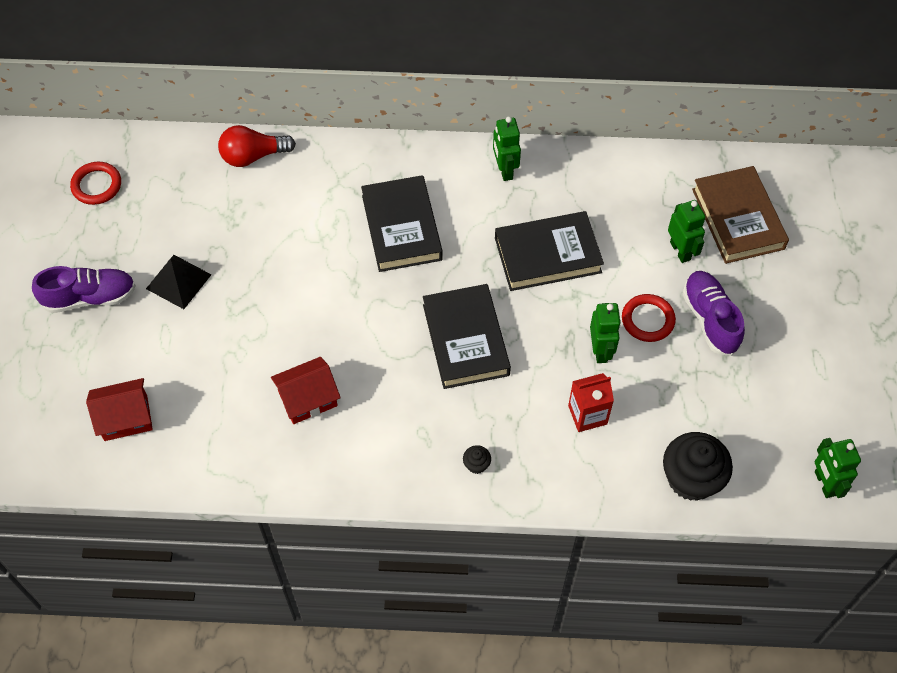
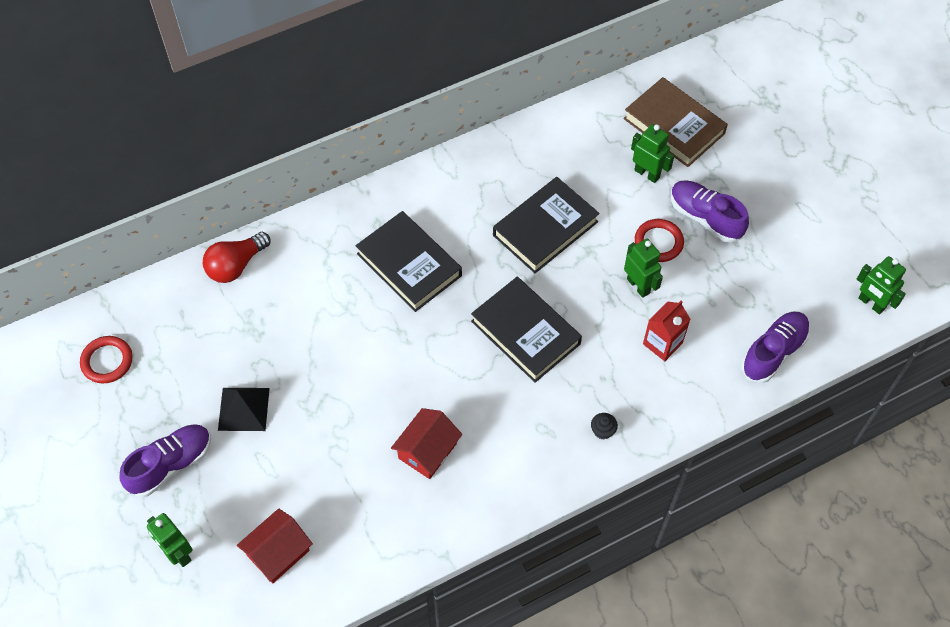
camera: 30 degrees left, 0 degrees up
(504, 170) = (463, 174): green robot -> green robot (178, 553)
(691, 478) = (773, 352): black cupcake -> purple shoe

